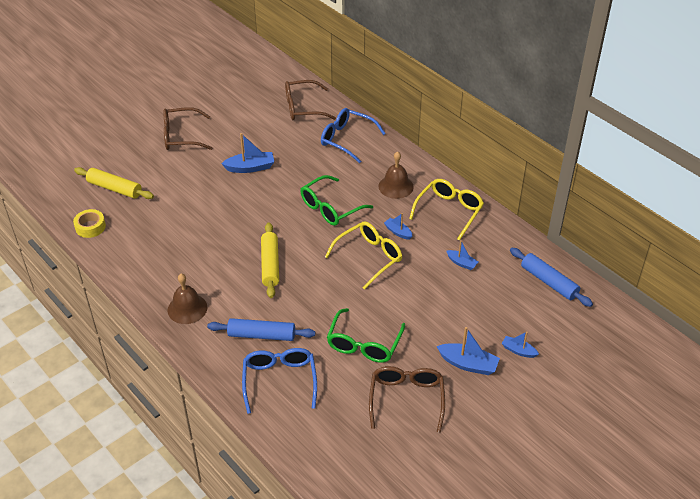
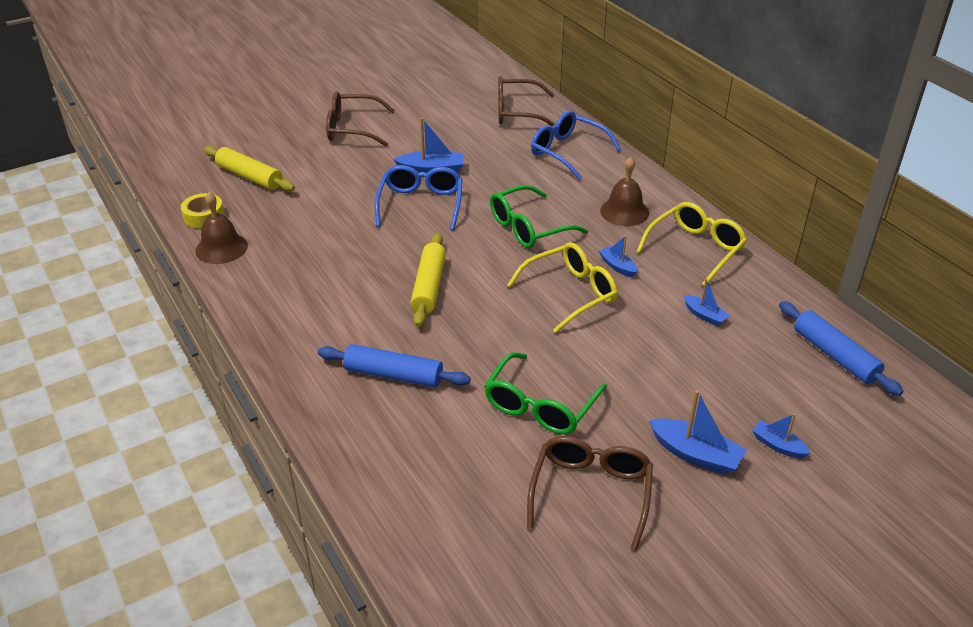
camera: 10 degrees right, 5 degrees down
(187, 308) = (299, 328): brown bell -> brown bell (221, 248)
(279, 380) = (404, 439): blue glasses -> blue glasses (421, 204)

